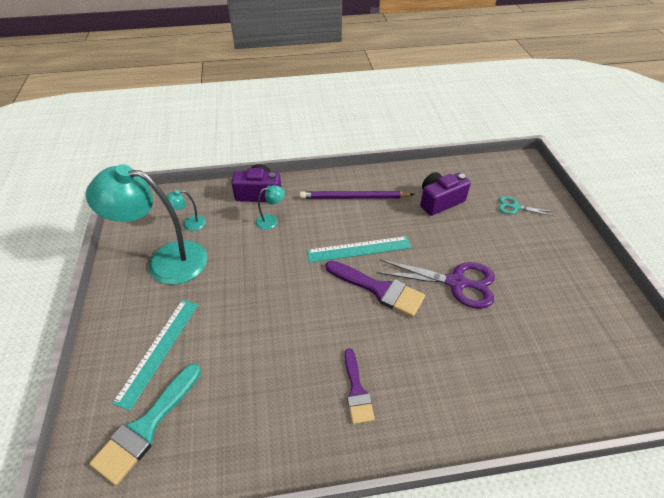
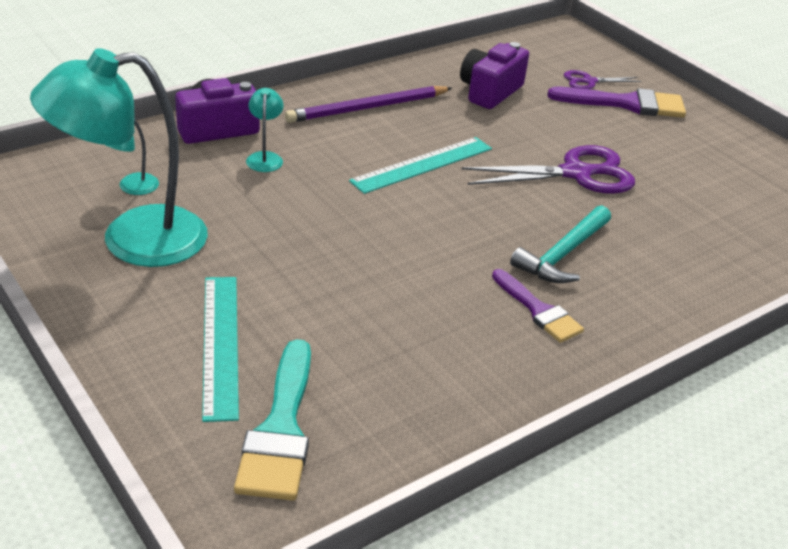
camera: 30 degrees left, 10 degrees down
(271, 221) = (265, 158): turquoise lamp -> turquoise lamp turned 45 degrees counterclockwise
(379, 289) = (484, 202): purple brush -> purple brush (626, 104)
(403, 349) = (563, 254): none -> turquoise hammer
(515, 207) = (589, 81): turquoise scissors -> purple scissors

